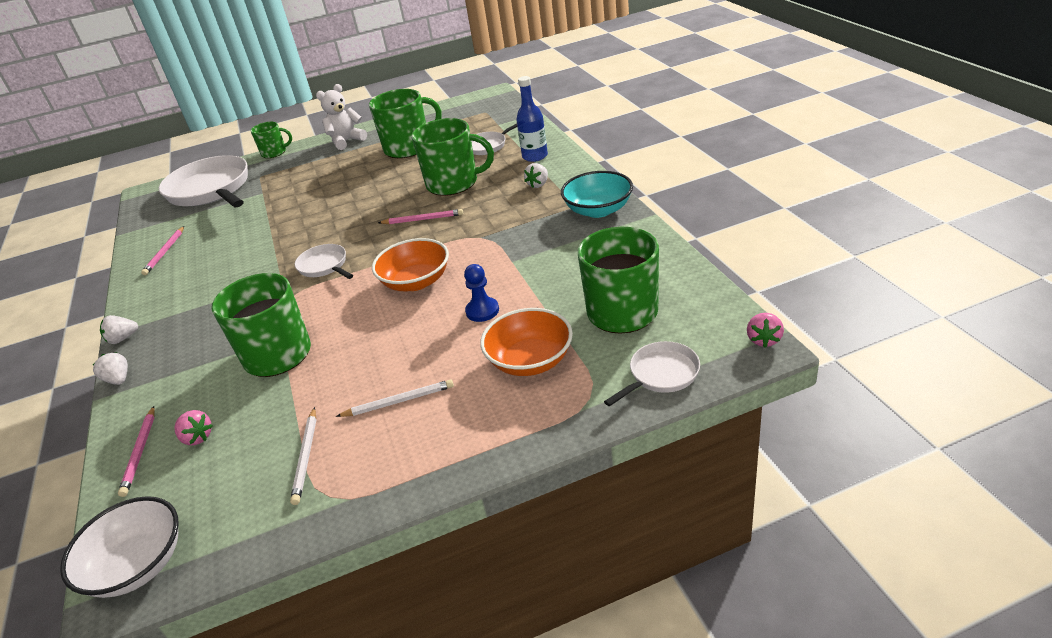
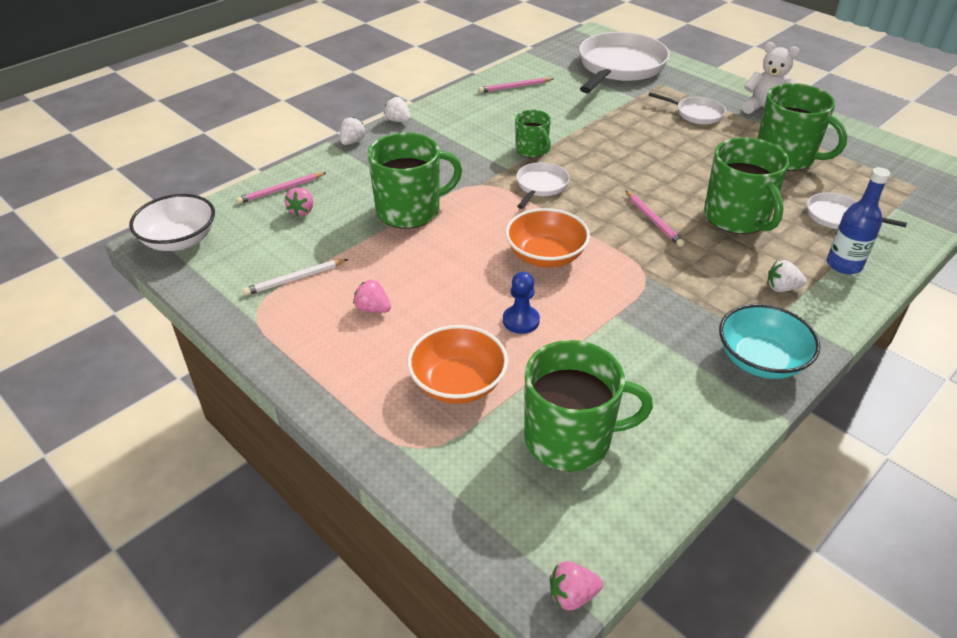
camera: 60 degrees right, 5 degrees up
(274, 152) = (708, 73): green mug -> green mug (532, 150)
(398, 401) = (373, 309): white pencil -> pink strawberry
(661, 375) = (473, 502): white pan -> white pan (696, 114)

